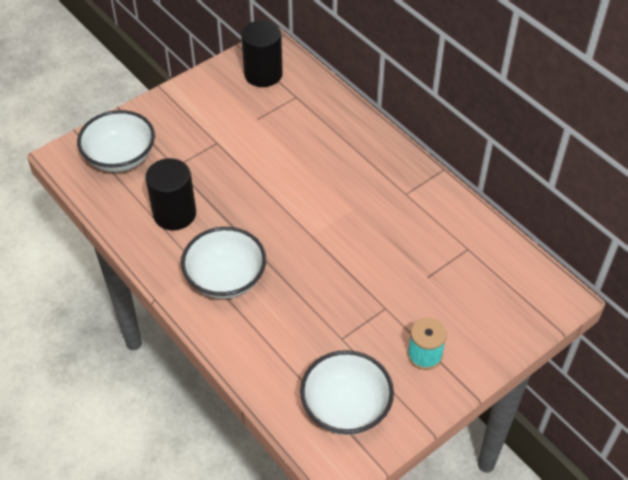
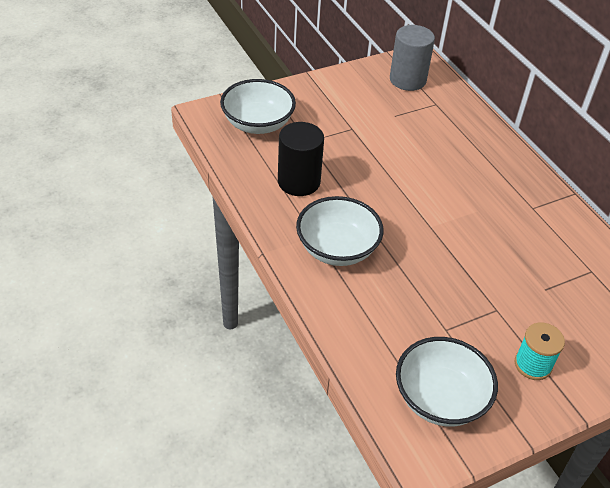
camera: 10 degrees right, 5 degrees down
(263, 74) = (407, 80): black cylinder -> grey cylinder

